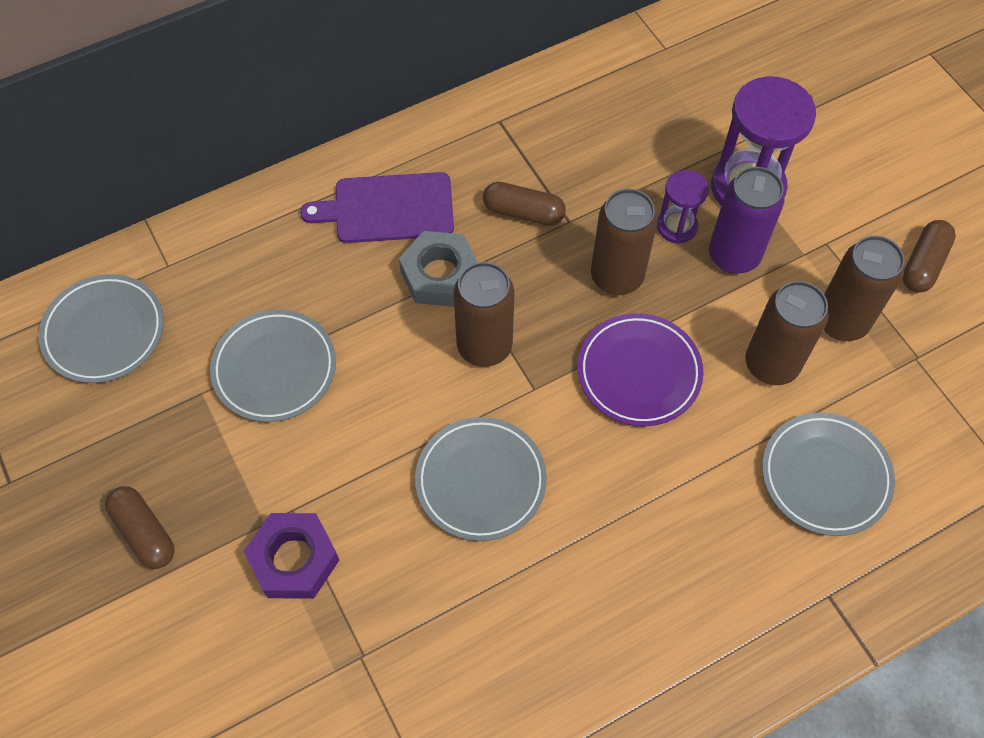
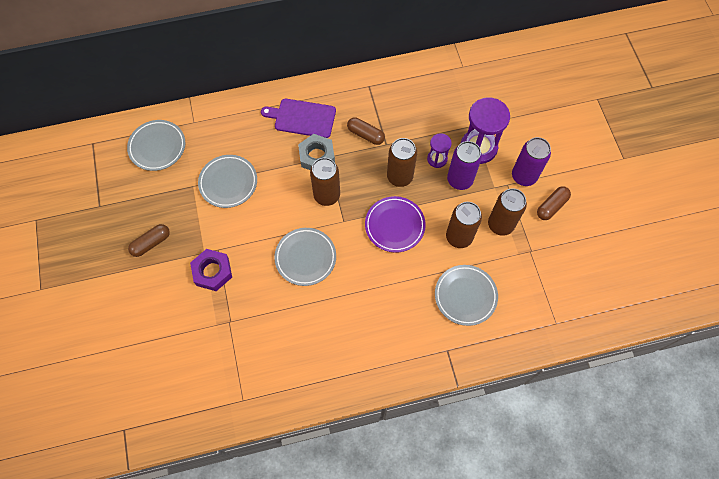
camera: 15 degrees right, 5 degrees up
(144, 532) = (151, 243): brown capsule -> brown capsule turned 75 degrees clockwise
(851, 221) = (524, 176): none -> purple can

